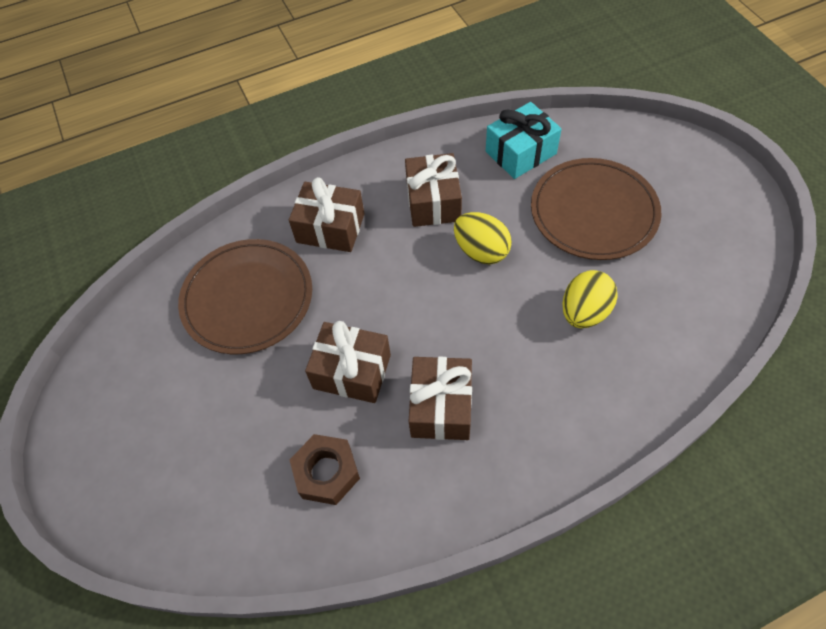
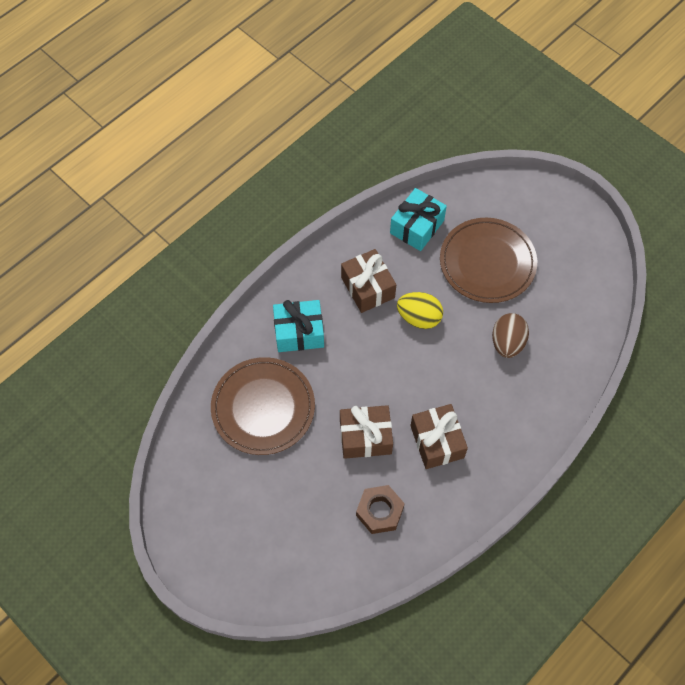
camera: 25 degrees left, 5 degrees up
(330, 228) = (299, 332): brown gift -> turquoise gift
(584, 312) = (507, 343): yellow egg -> brown egg

